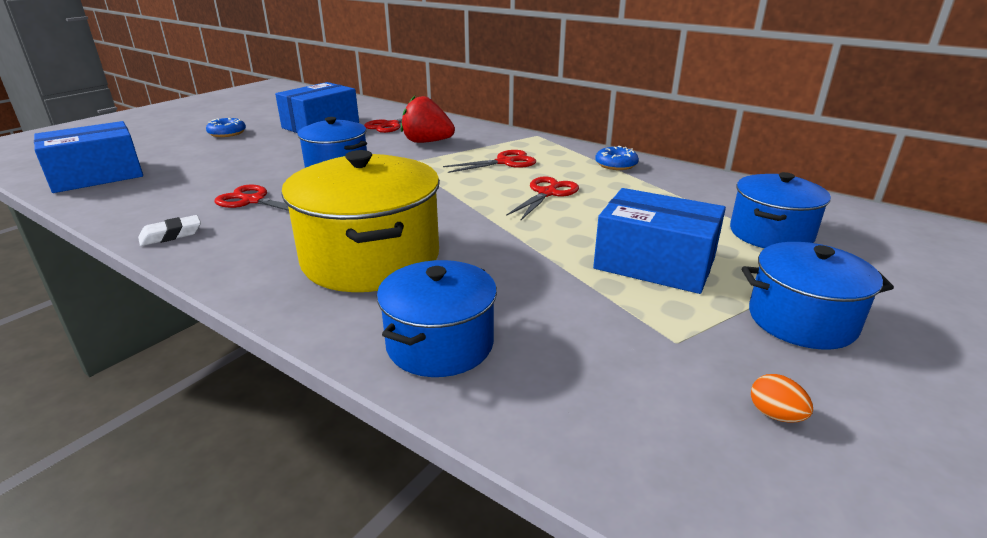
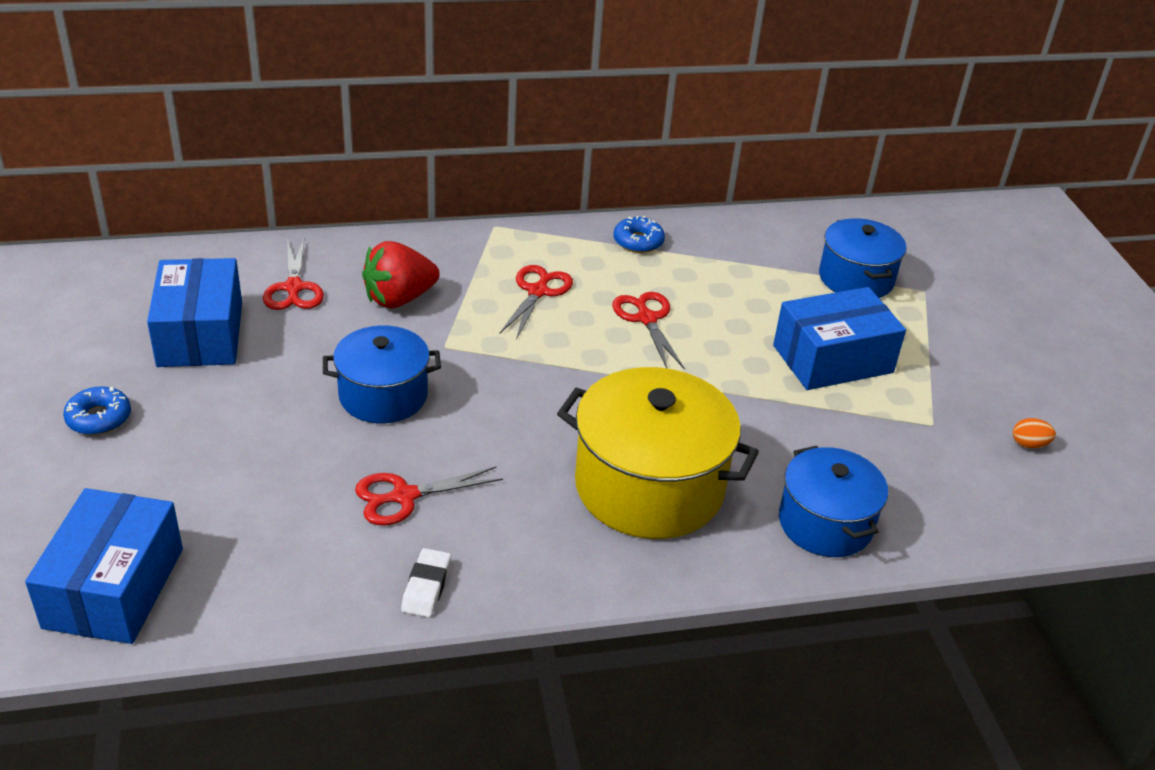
camera: 50 degrees left, 10 degrees up
(801, 320) = (963, 360): blue pot -> none

